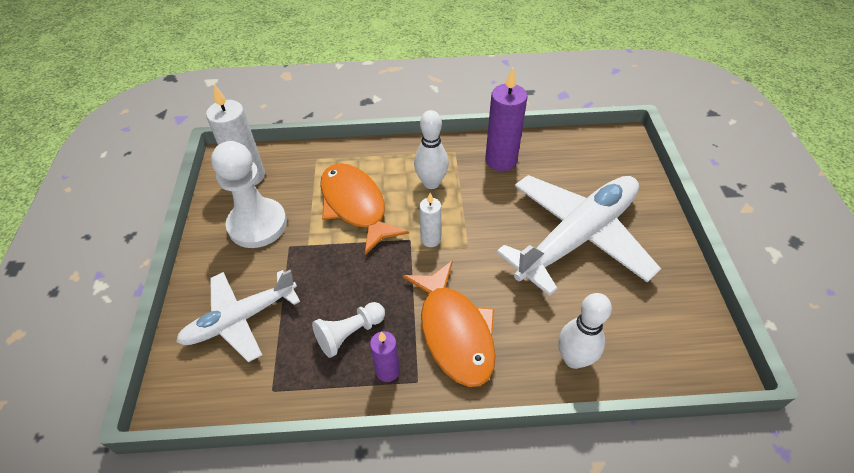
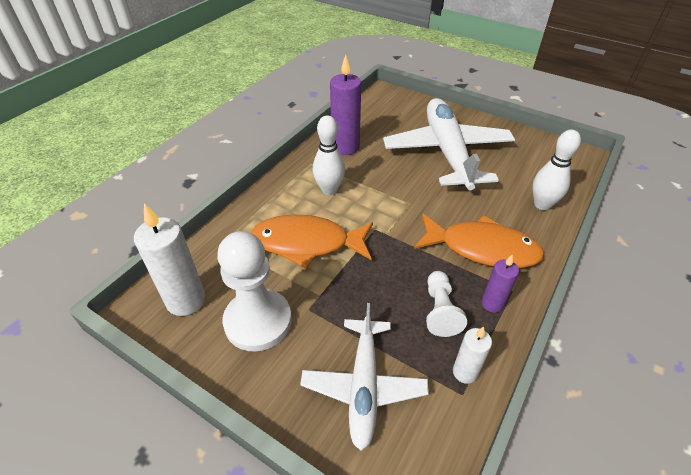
camera: 55 degrees left, 5 degrees down
(430, 239) = (385, 218): white candle -> white candle (465, 372)

